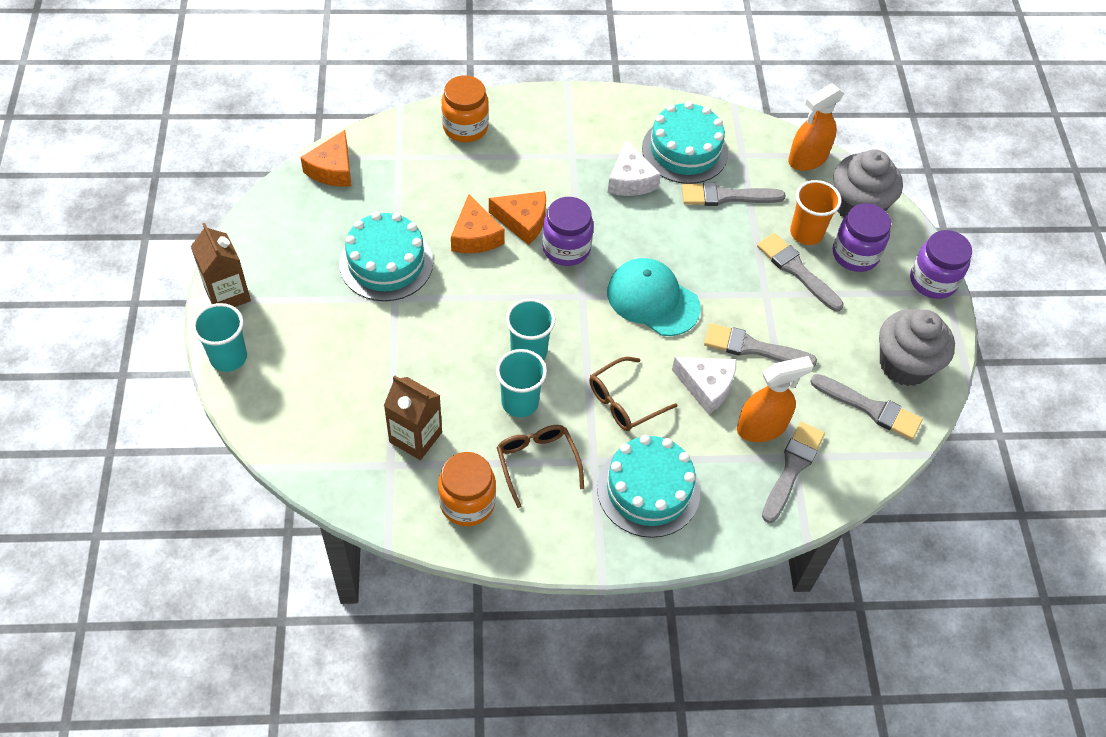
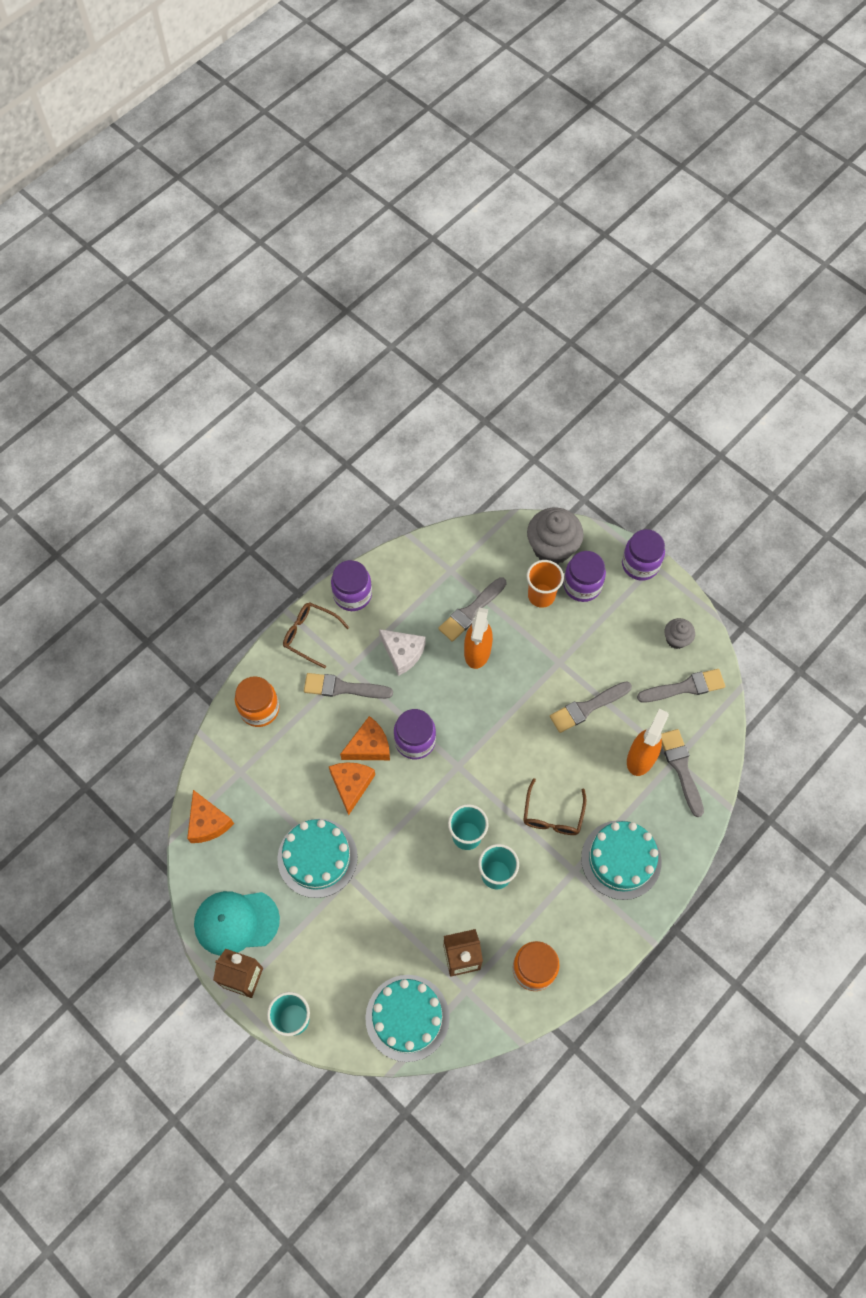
camera: 40 degrees left, 10 degrees up
(475, 236) = (351, 785): orange cheese -> orange cheese turned 120 degrees counterclockwise
(537, 462) = (545, 904): brown glasses -> brown glasses (310, 635)
(635, 109) = (352, 595): none -> purple jar
(653, 299) = (500, 728): turquoise cap -> turquoise cap (236, 922)
(685, 150) = (413, 599): turquoise cake -> turquoise cake (407, 1017)
(706, 386) = (587, 759): white cheese -> none
(796, 270) = (560, 628): grey brush -> grey brush (343, 688)
(807, 159) = (491, 538): orange spray bottle -> orange spray bottle (477, 651)
(904, 364) = (676, 639): grey cupcake -> grey cupcake, size x0.53

